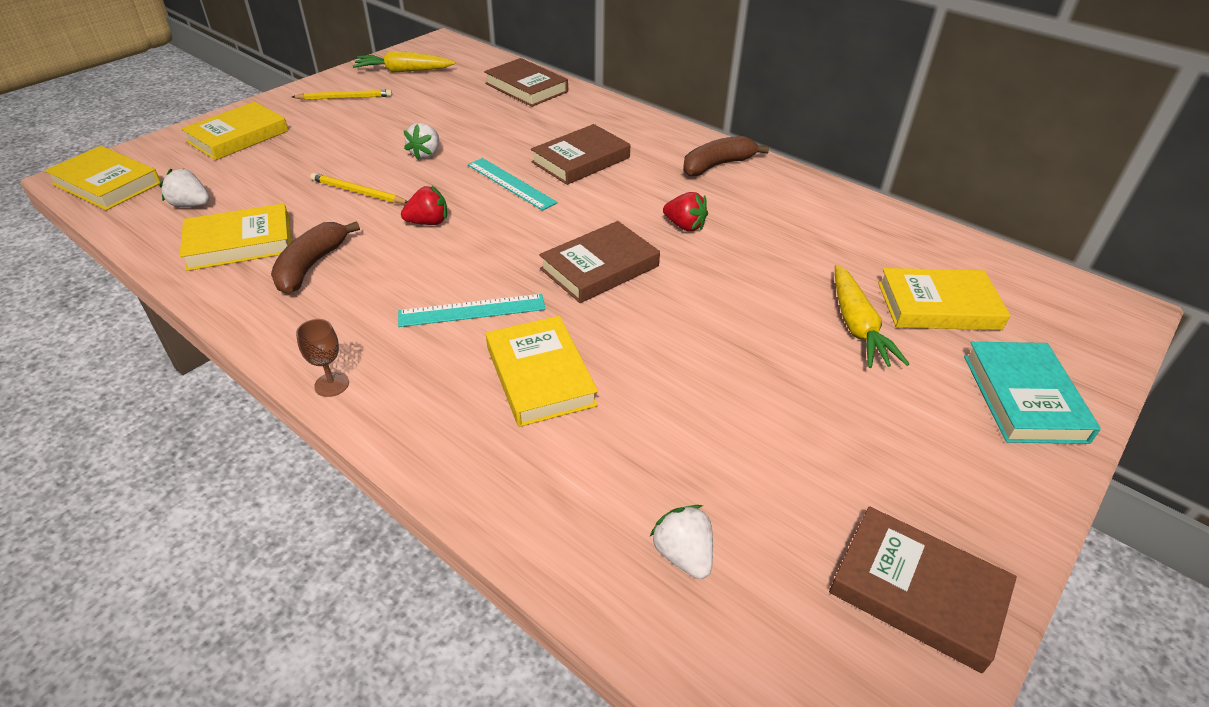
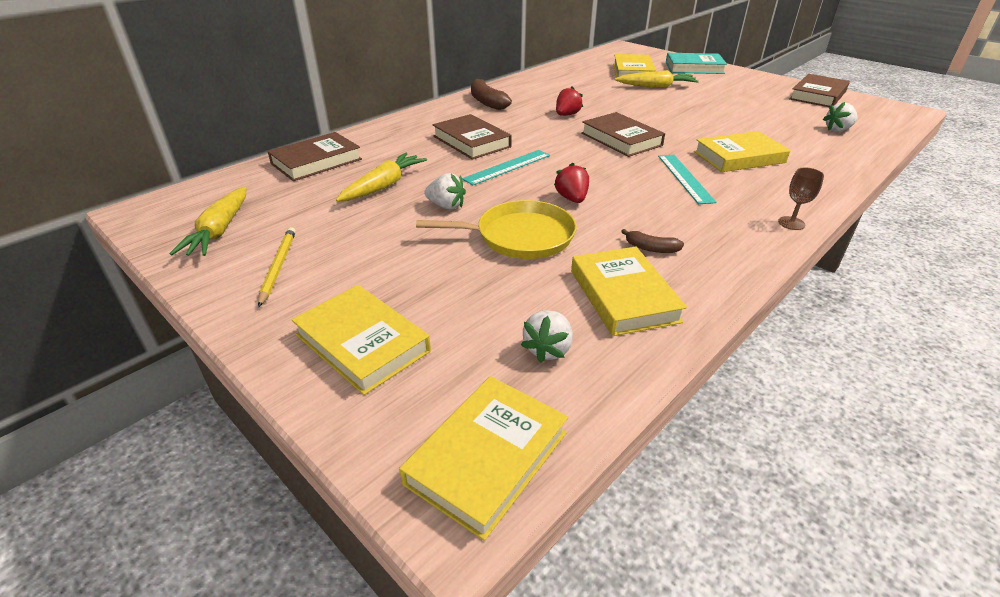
camera: 85 degrees left, 5 degrees down
(311, 265) = (651, 248): brown banana -> brown banana, size x0.56
(358, 192) = (520, 236): yellow pencil -> yellow pan
(472, 122) = (384, 186): none -> yellow carrot

